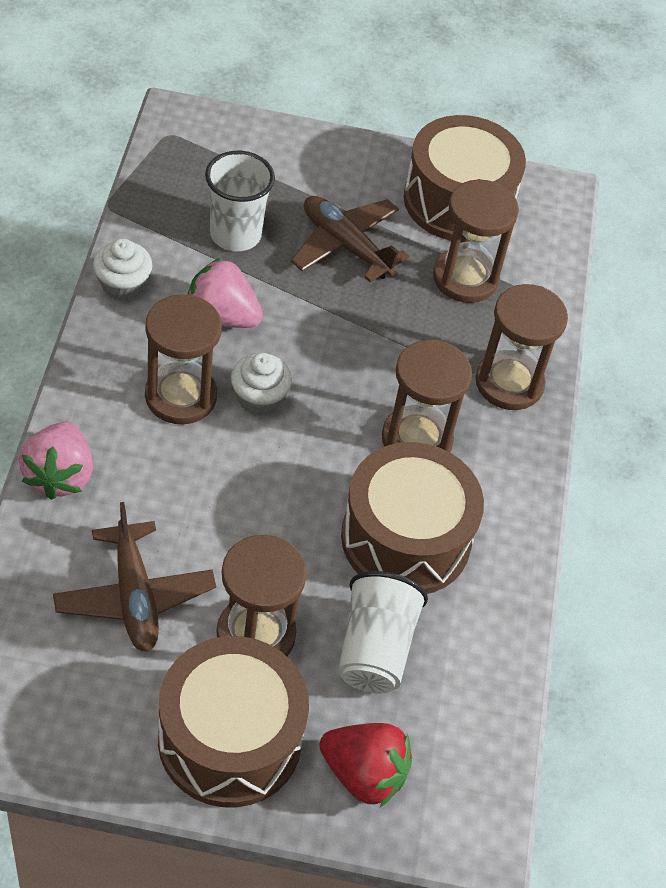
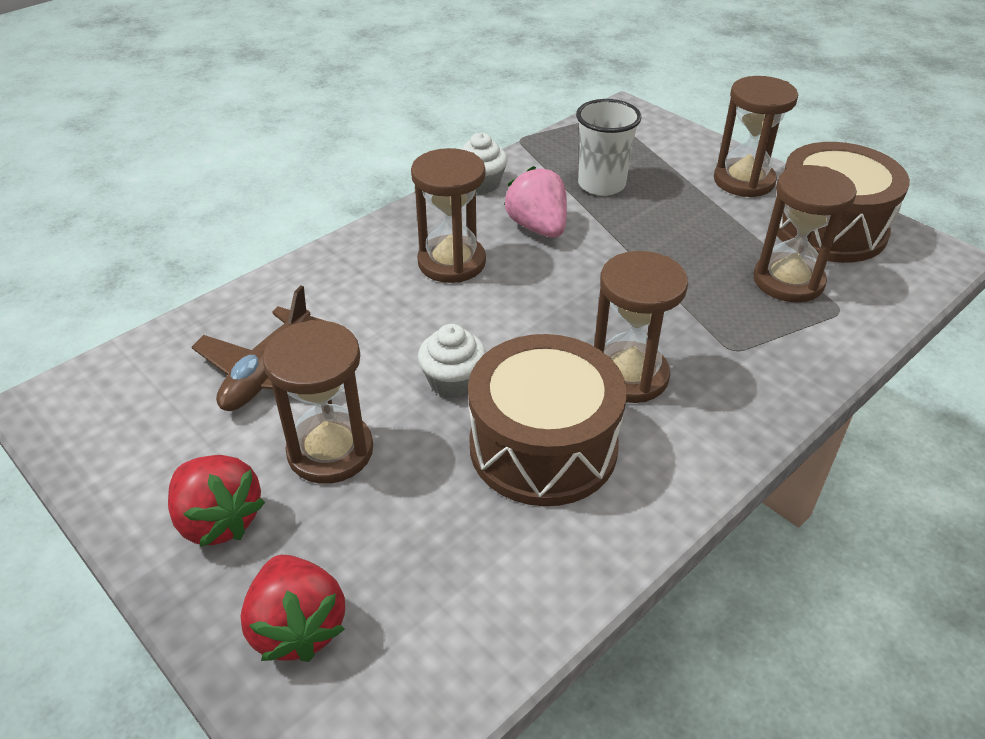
camera: 45 degrees right, 10 degrees down
(59, 475) = (307, 272): pink strawberry -> none
(230, 739) = (219, 520): brown drum -> red strawberry
(259, 398) = (513, 289): white cupcake -> white cupcake (453, 381)
(345, 245) = (691, 221): brown plane -> none
(374, 649) = (422, 521): white cup -> none
(509, 383) = (766, 373): brown hourglass -> brown hourglass (744, 181)

